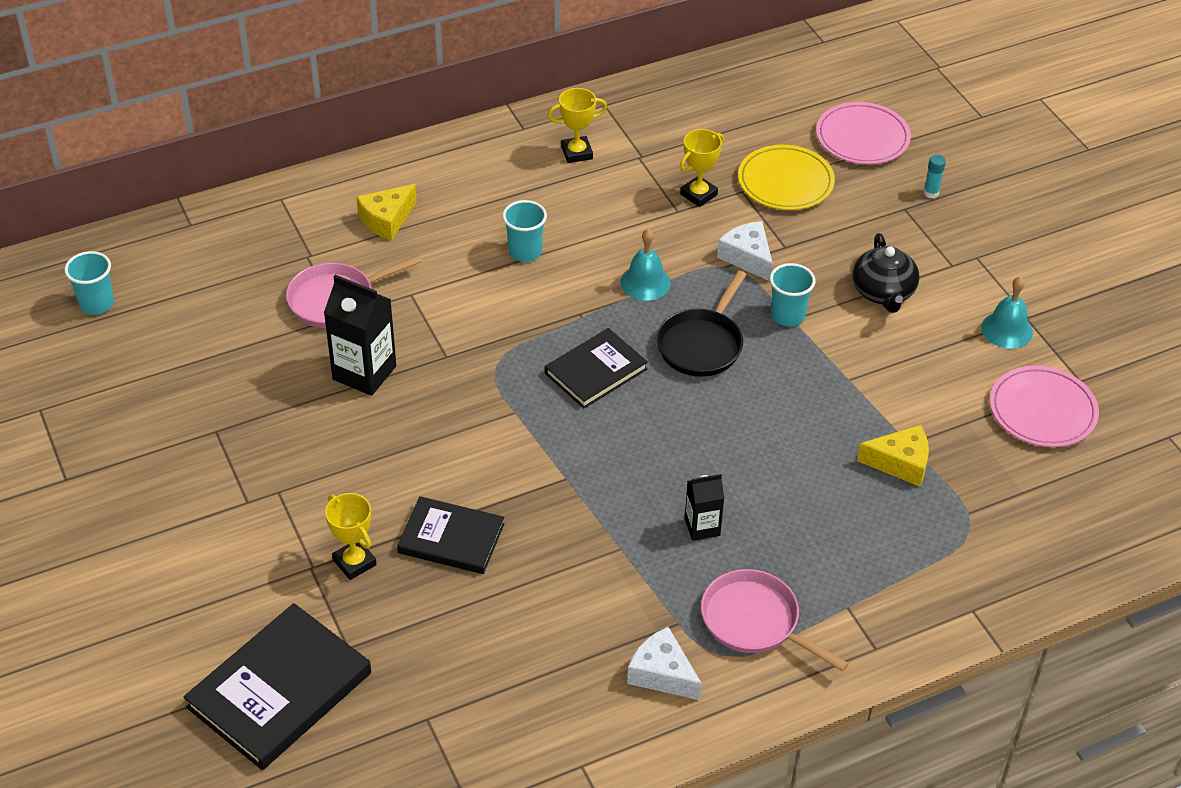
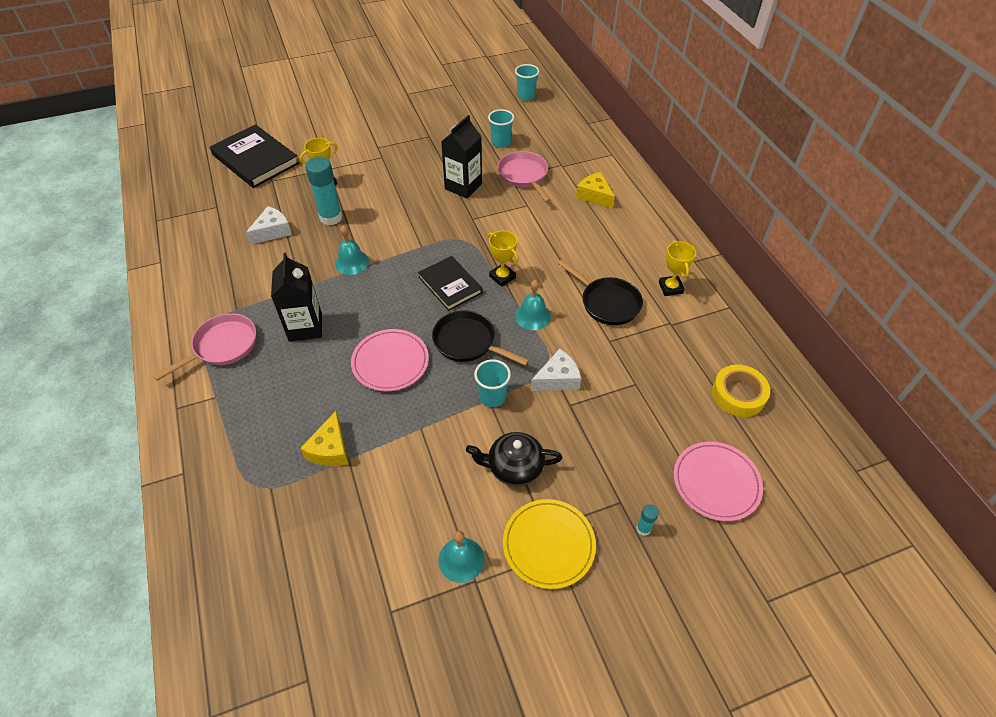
camera: 95 degrees right, 5 degrees up
(451, 538) = (331, 217): black book -> turquoise glue stick
(525, 252) = (564, 256): turquoise cup -> turquoise cup (501, 142)
(559, 493) = (352, 262): none -> turquoise bell
(611, 211) = (607, 303): none -> black pan
(662, 674) = (203, 299): white cheese -> white cheese (273, 231)
(698, 194) = (629, 355): yellow trophy -> yellow trophy (502, 277)
(702, 527) = (305, 327): black carton -> black carton, size x1.70
(742, 111) = (738, 394): none -> yellow tape
(785, 182) = (649, 415): yellow plate -> yellow plate (548, 544)
(1042, 410) = (361, 569): pink plate -> pink plate (390, 362)

